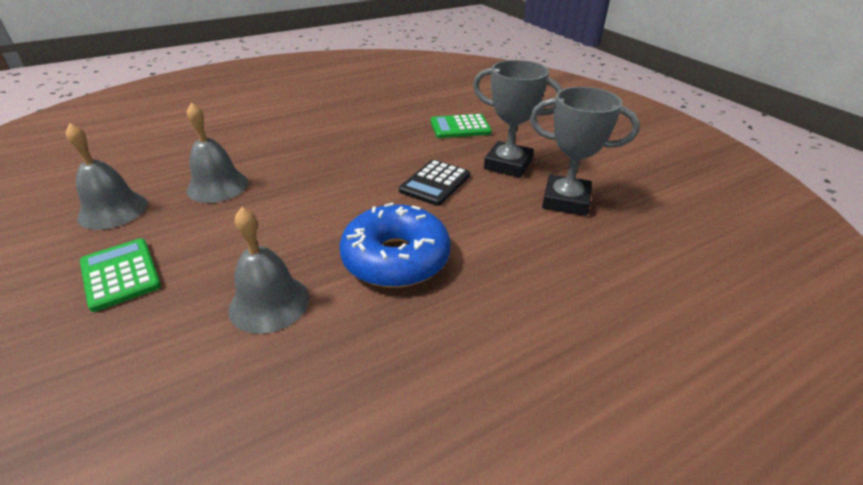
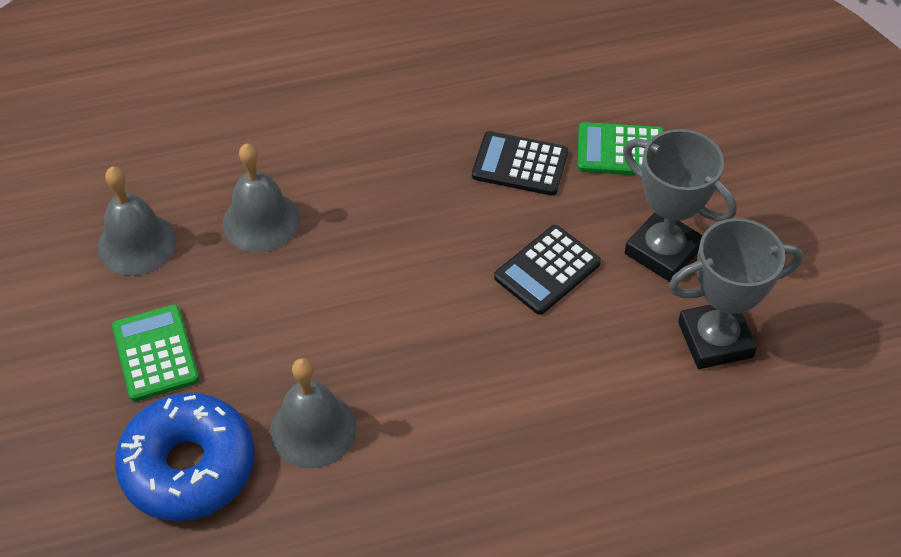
camera: 15 degrees right, 15 degrees up
(396, 258) = (464, 394): blue donut -> blue donut (189, 466)
(399, 139) = (520, 164): none -> black calculator
(565, 200) = (715, 339): grey trophy -> grey trophy turned 45 degrees counterclockwise

